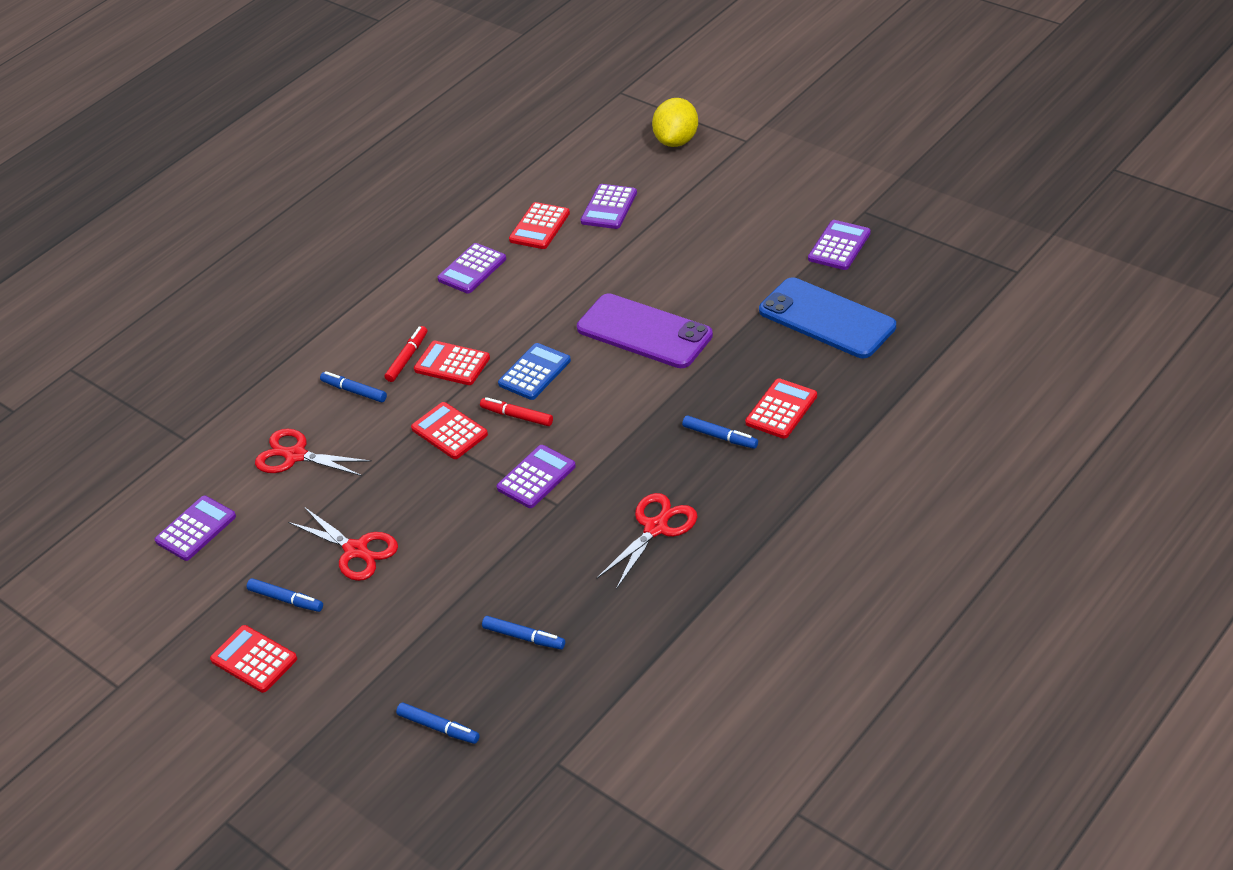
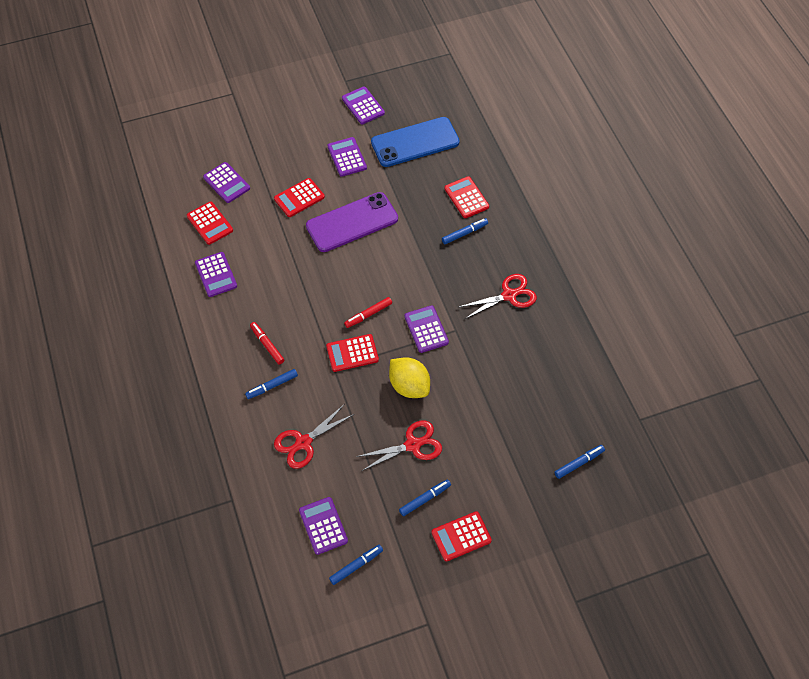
camera: 65 degrees left, 15 degrees up
(452, 364) = (294, 325): red calculator -> red calculator (299, 198)
(524, 637) = (543, 393): blue marker -> blue marker (356, 566)
(534, 372) = (339, 289): blue calculator -> none
(656, 528) = (509, 295): red scissors -> red scissors turned 90 degrees clockwise
(677, 140) = (198, 122): yellow lemon -> yellow lemon (409, 386)
(742, 276) = (347, 157): none -> purple calculator

